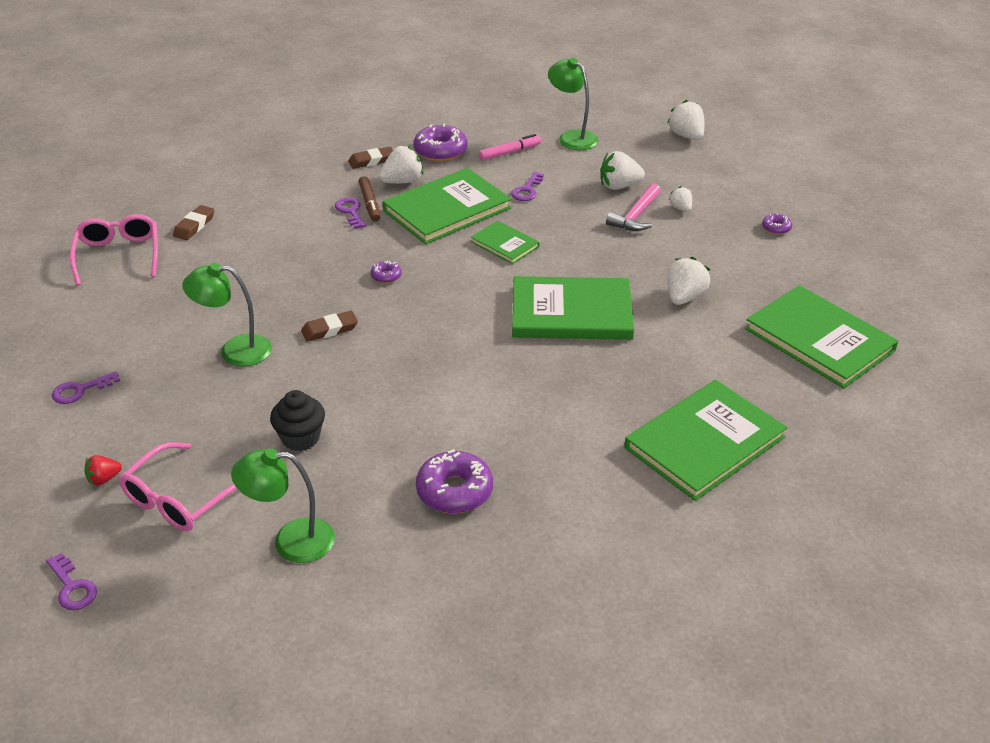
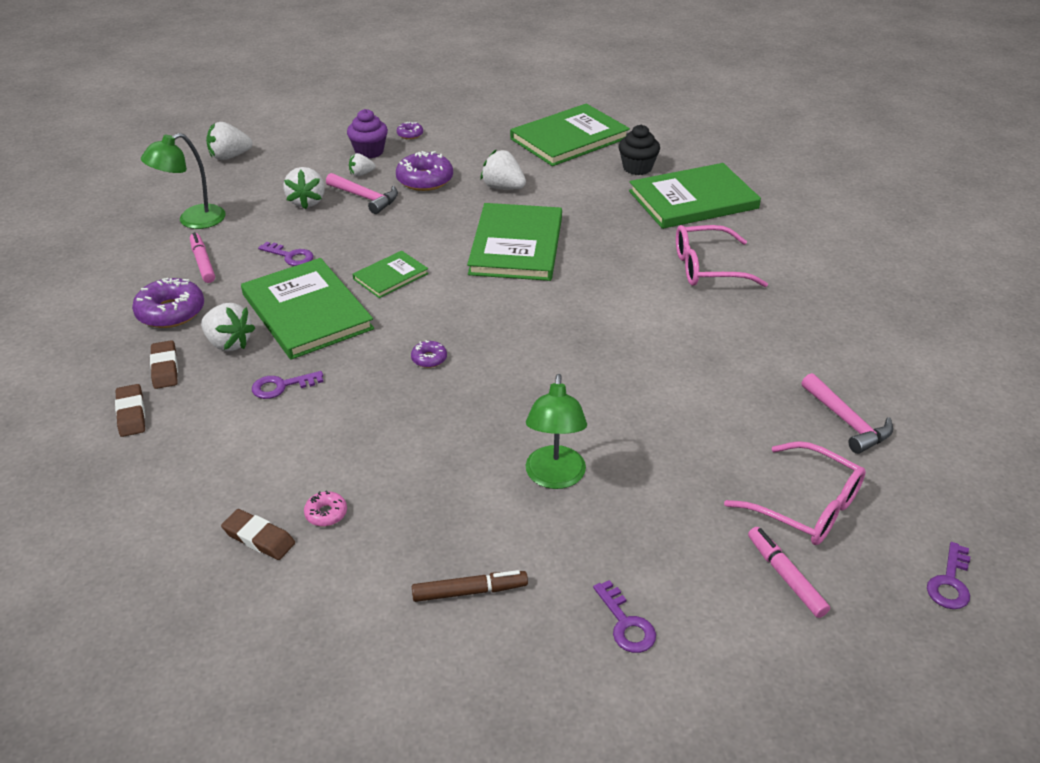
camera: 85 degrees left, 0 degrees up
(72, 587) = (950, 582): purple key -> purple key turned 150 degrees clockwise
(104, 479) = (785, 576): red strawberry -> pink marker
(119, 255) = (310, 621): pink glasses -> pink glasses (707, 268)
(212, 249) = (326, 513): none -> pink donut
(291, 541) = (847, 422): green lamp -> pink hammer
(300, 438) = (703, 419): black cupcake -> black cupcake (637, 168)
(329, 329) = (523, 401): brown eraser -> brown eraser (131, 414)
(369, 203) = (269, 370): brown marker -> brown marker (469, 592)
(402, 181) = (229, 343): white strawberry -> white strawberry turned 150 degrees clockwise
(454, 491) = (765, 323): purple donut -> purple donut (425, 180)
(704, 442) = (693, 200): green book -> green book turned 75 degrees counterclockwise
(727, 207) = (369, 152): none -> purple cupcake

